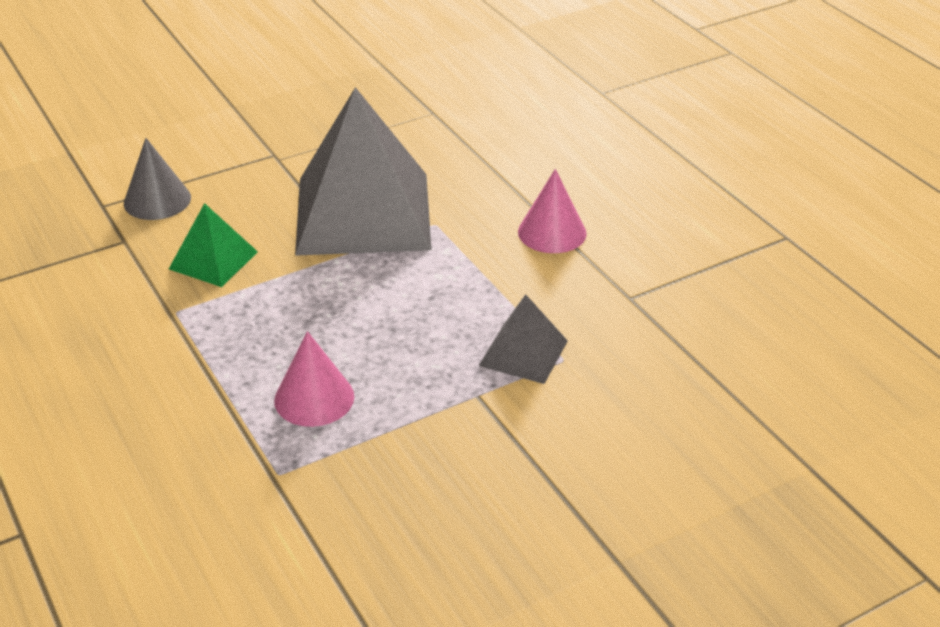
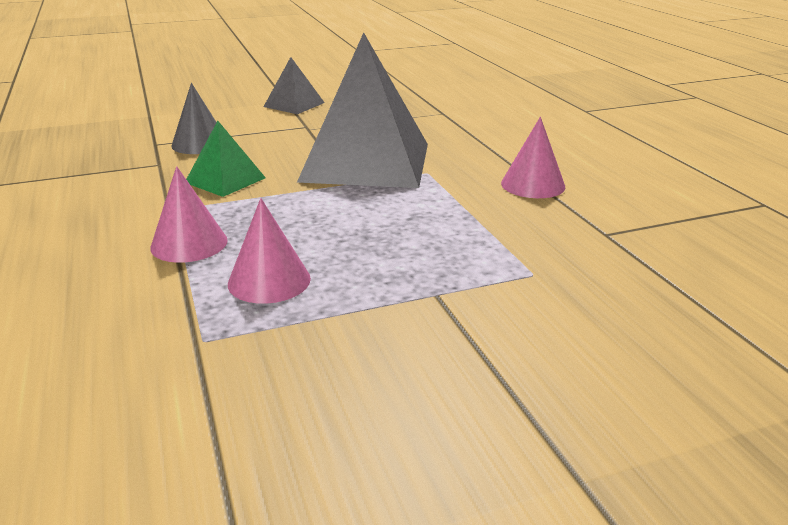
camera: 10 degrees right, 10 degrees down
(214, 359) = (189, 243): none -> pink cone
(523, 353) = (491, 265): grey pyramid -> grey pyramid (294, 104)

